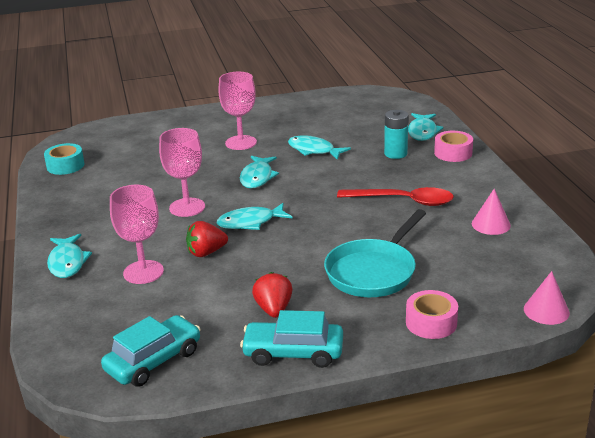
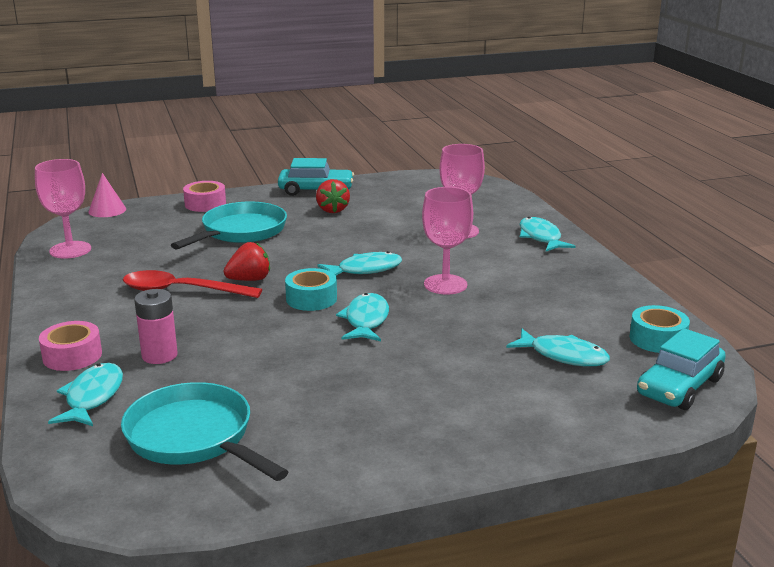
camera: 175 degrees right, 5 degrees down
(153, 361) = (419, 187): turquoise car -> turquoise car (679, 387)
(206, 252) = (404, 245): red strawberry -> red strawberry (249, 280)
(241, 143) = (404, 377): pink goblet -> pink goblet (70, 250)
(297, 194) = (311, 299): none -> turquoise tape
(314, 150) = (284, 362): turquoise fish -> turquoise fish (563, 356)
(356, 116) = (194, 437): none -> turquoise pan
(395, 154) = (159, 355): turquoise battery -> pink battery
(491, 224) = (98, 268): pink cone -> none

